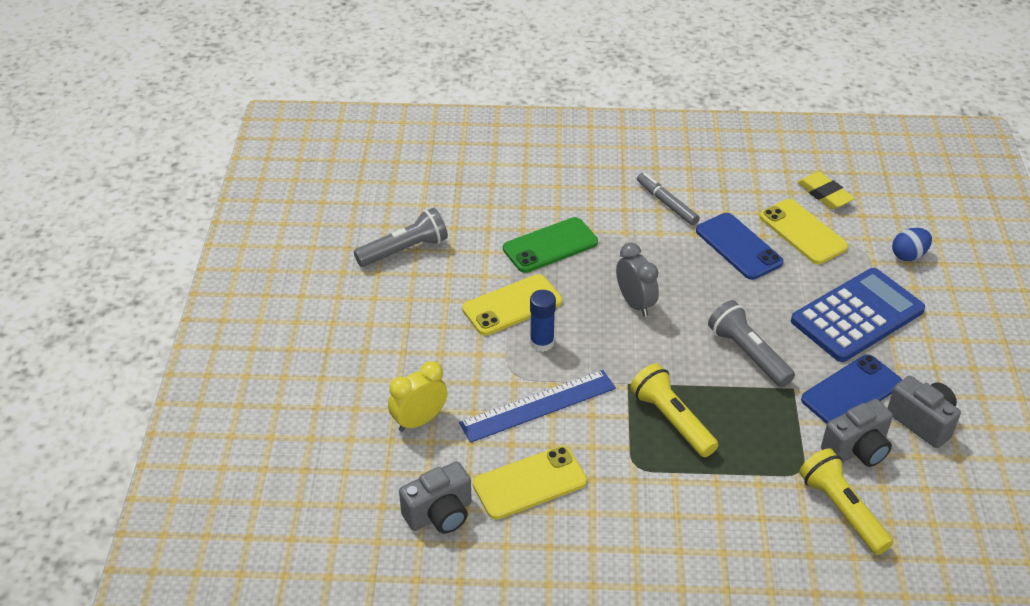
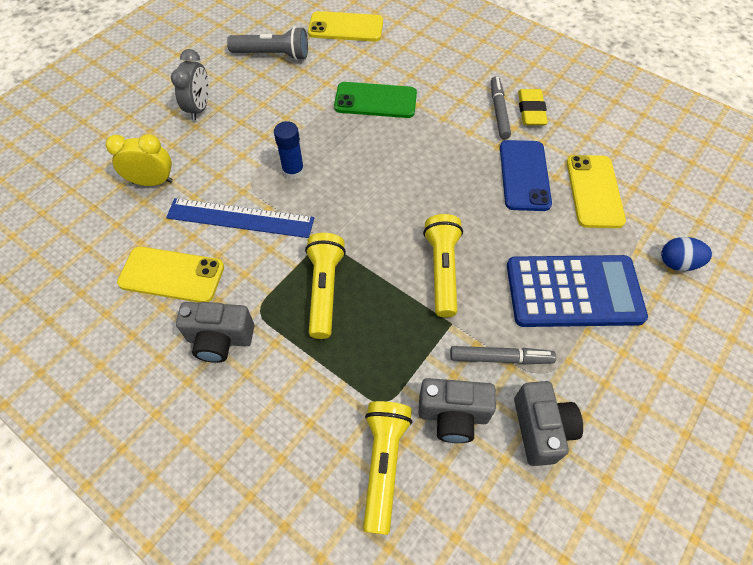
camera: 35 degrees right, 15 degrees up
(440, 514) = (91, 260): grey camera -> grey camera (220, 339)
(512, 305) = (302, 131): yellow phone -> yellow phone (346, 27)
(635, 303) = (393, 178): grey clock -> grey clock (199, 108)
(748, 354) = (442, 270): grey flashlight -> yellow flashlight
(824, 194) = (646, 168): yellow eraser -> yellow eraser (531, 110)
(851, 392) = (500, 358): blue phone -> grey marker

